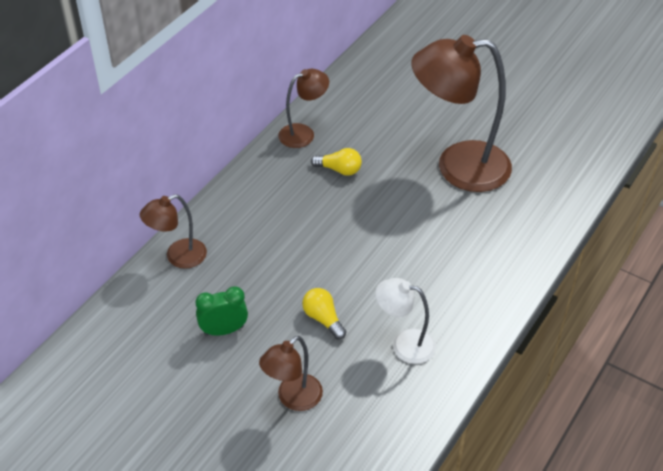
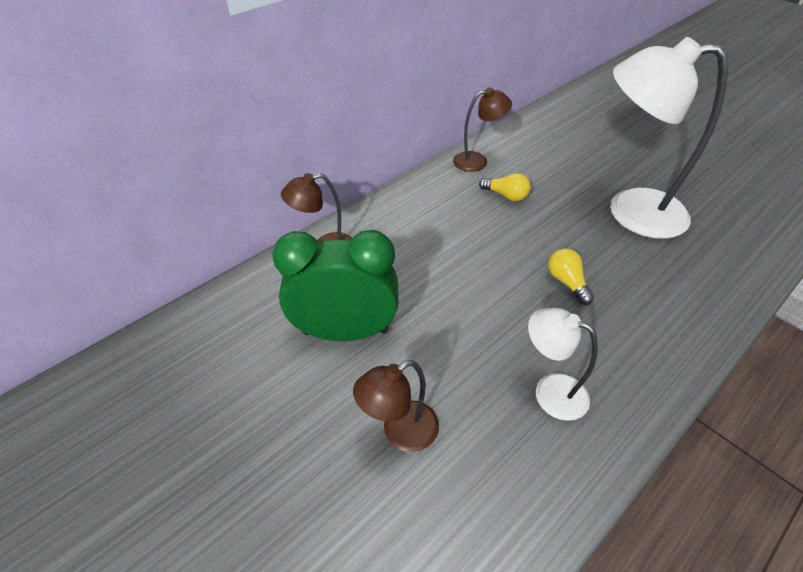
camera: 15 degrees right, 0 degrees up
(224, 330) = (346, 332): green clock -> green clock, size x1.91
(323, 319) = (458, 341): yellow light bulb -> yellow light bulb (567, 282)
(458, 167) = (630, 211): brown lamp -> white lamp

